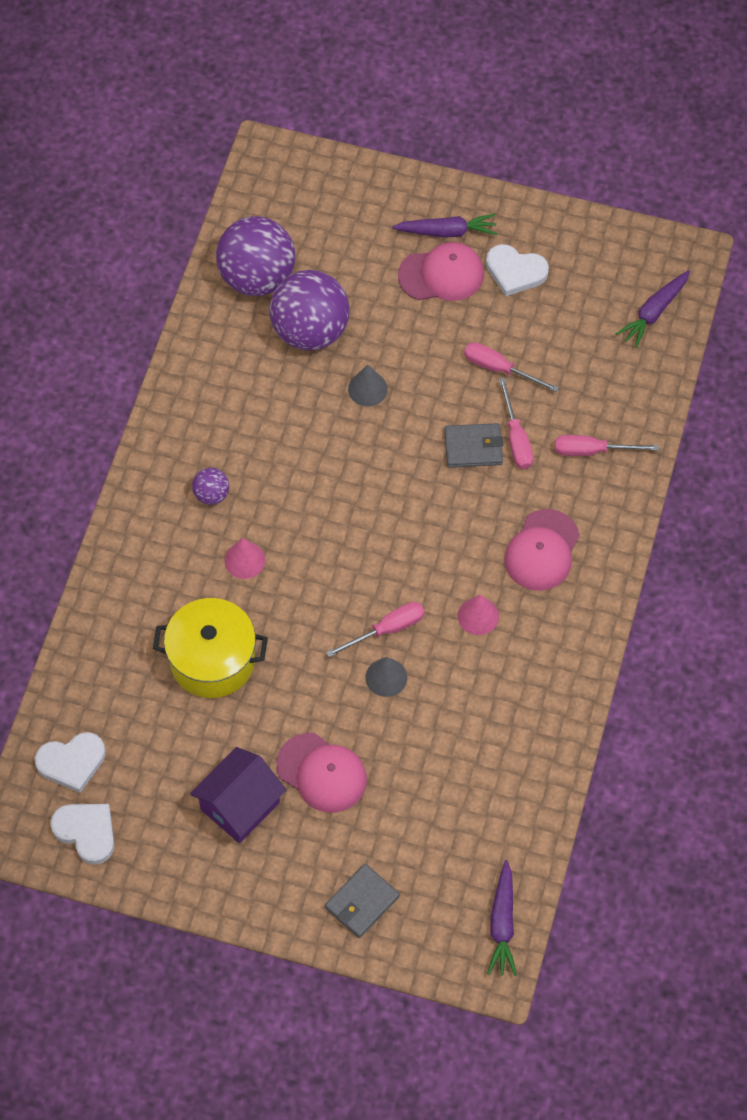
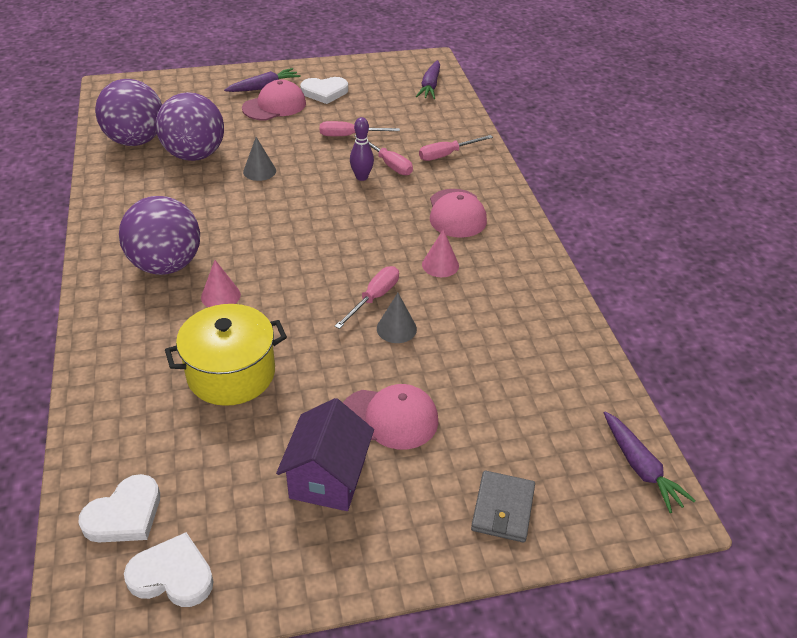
camera: 30 degrees left, 20 degrees down
(211, 494) = (166, 265): purple ball -> purple ball, size x2.21
(473, 447) = (361, 177): grey wallet -> purple bowling pin

